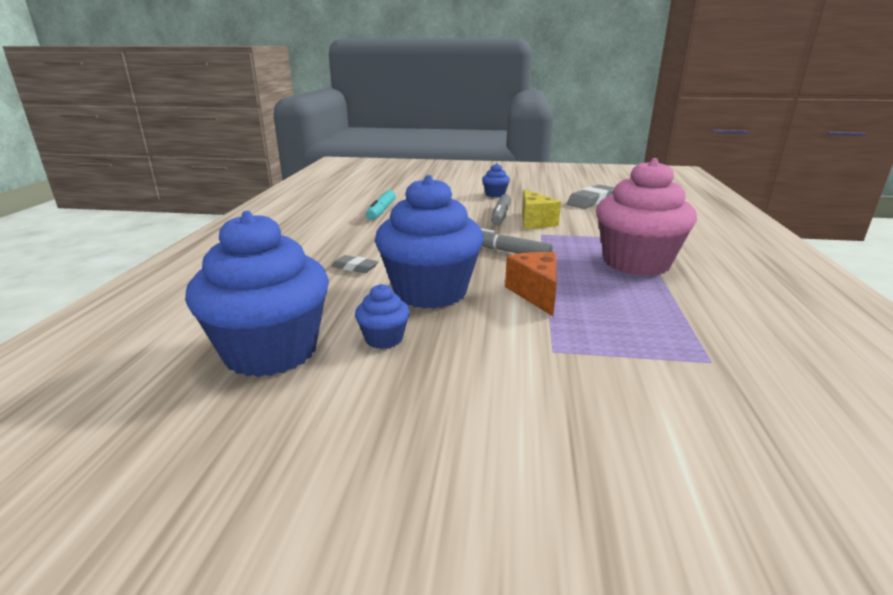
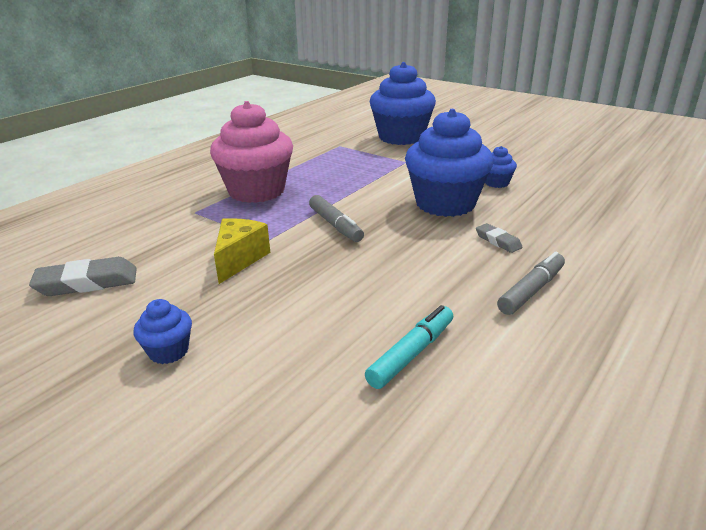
camera: 150 degrees left, 5 degrees up
(271, 351) = (569, 190): blue cupcake -> blue cupcake (401, 137)
(500, 216) = (257, 284): grey marker -> grey marker (531, 290)
(536, 294) = (371, 187): orange cheese -> none

